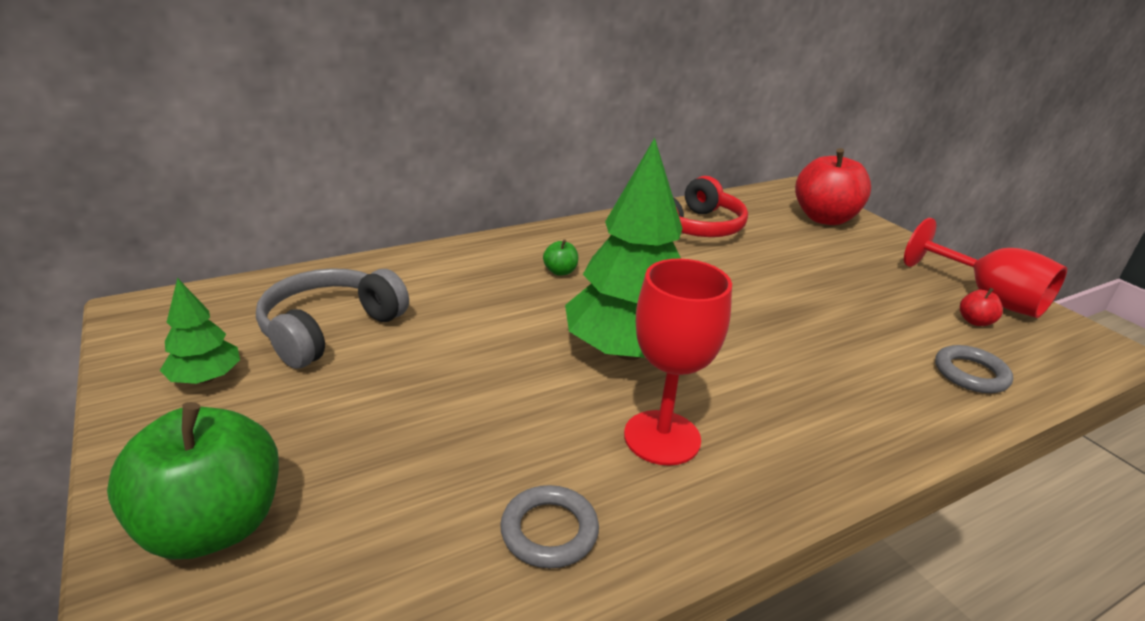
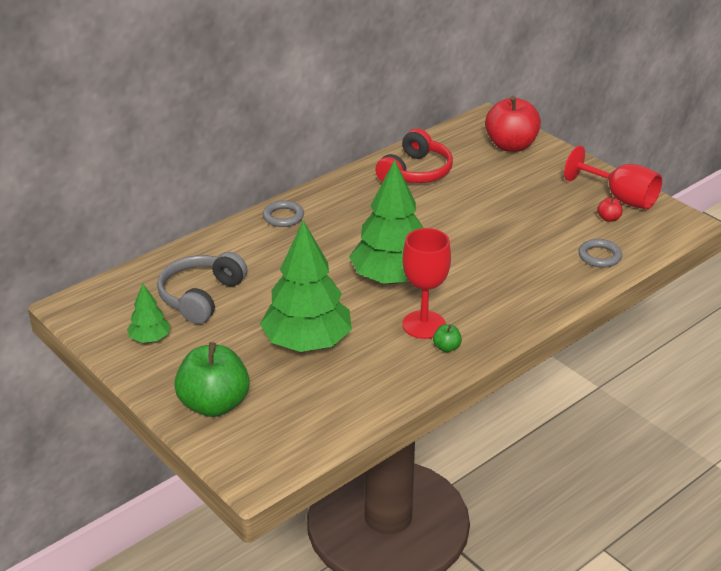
camera: 10 degrees left, 5 degrees up
(449, 432) = (307, 342): none -> green tree
(549, 531) = (378, 378): grey ring -> grey ring (283, 217)
(560, 271) = (329, 228): green apple -> green apple (446, 347)

